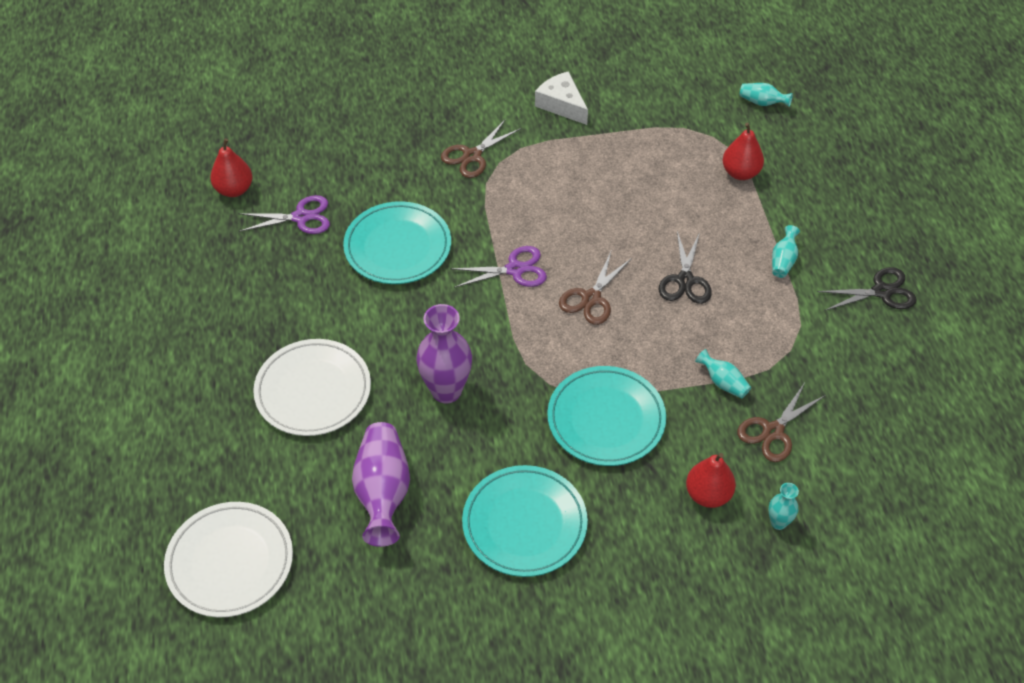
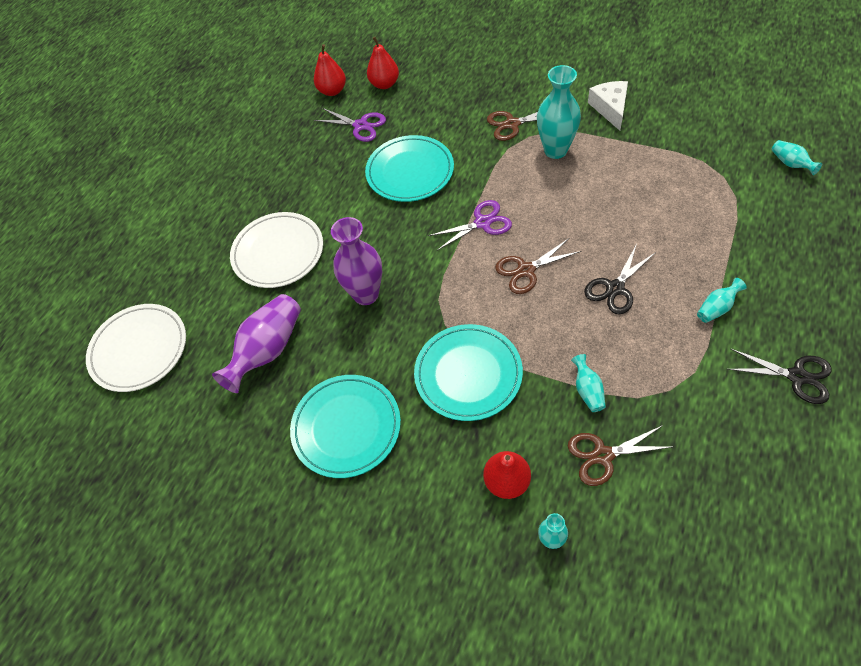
camera: 40 degrees right, 5 degrees up
(515, 270) = (482, 223): purple scissors -> purple scissors turned 45 degrees counterclockwise
(536, 167) = (555, 150): none -> turquoise vase
(740, 173) = (728, 216): red pear -> red pear (384, 84)

